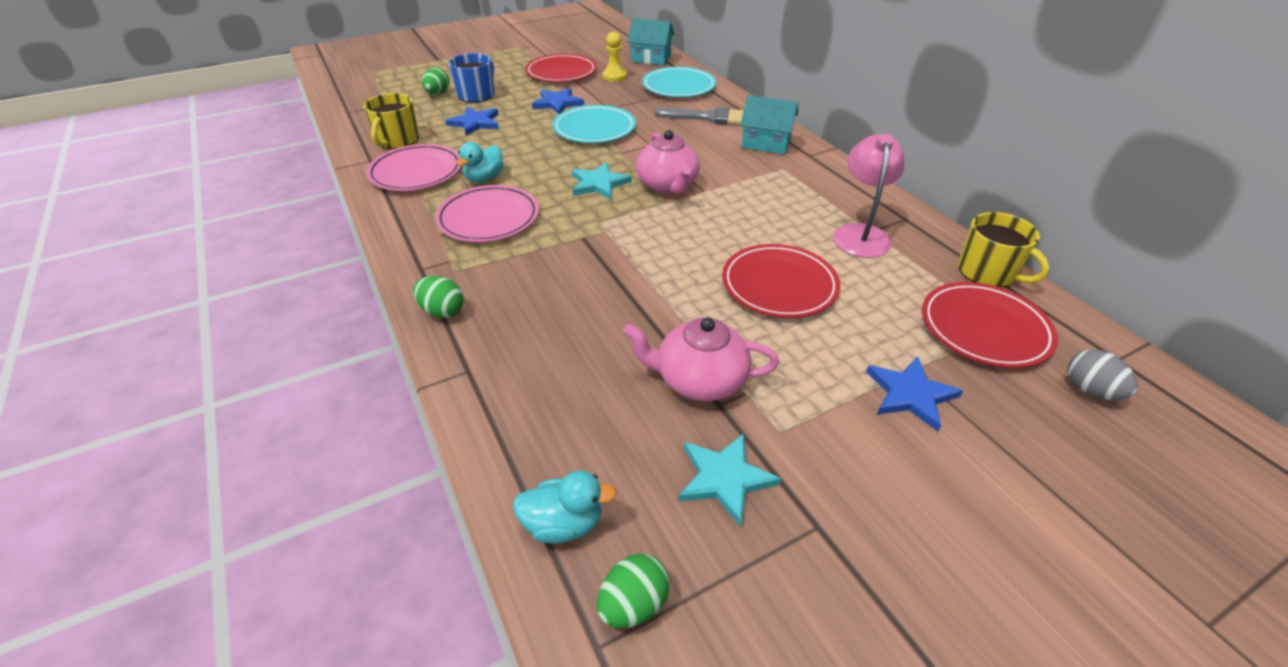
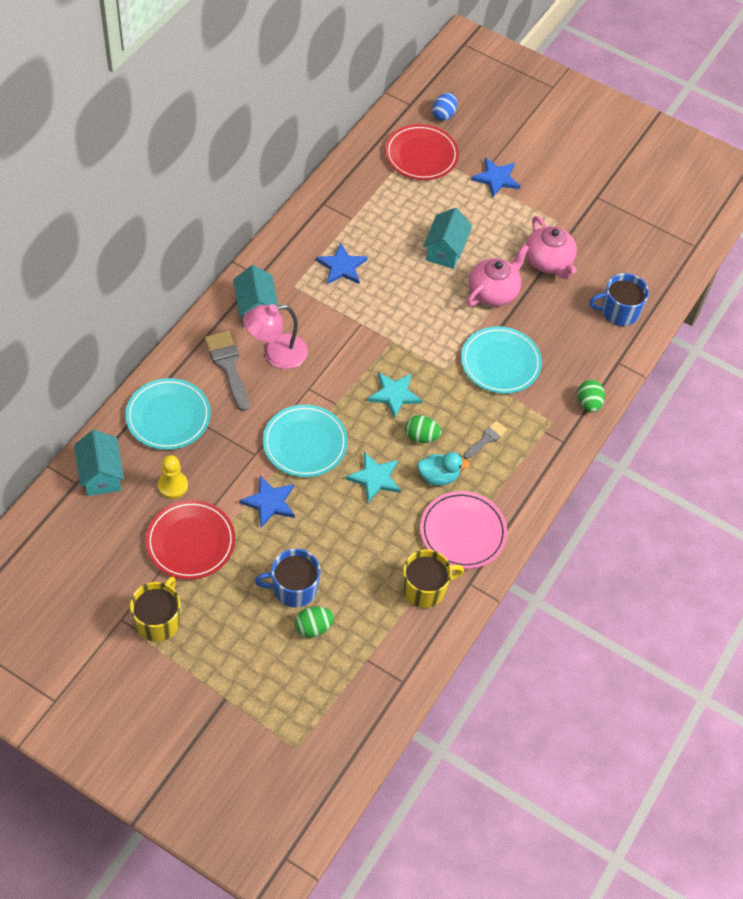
camera: 125 degrees left, 15 degrees up
(475, 123) = (353, 547): blue star -> blue star (341, 266)
(488, 218) = (486, 439): pink plate -> grey brush
(547, 418) = (618, 311): none -> blue mug
(564, 524) = (662, 278): turquoise duck -> none
(570, 264) = (500, 363): none -> turquoise plate
(633, 604) = (673, 242): green egg -> green egg (421, 437)
(668, 185) = (367, 349): pink teapot -> pink teapot (493, 291)
(725, 478) = (598, 233): turquoise star -> turquoise star (375, 478)
(779, 285) = (445, 250): red plate -> turquoise house
(860, 234) = (359, 223): pink lamp -> pink lamp (276, 354)
(987, 272) = (362, 158): yellow mug -> yellow mug (158, 620)
(1090, 390) = (443, 115): grey egg -> blue egg

